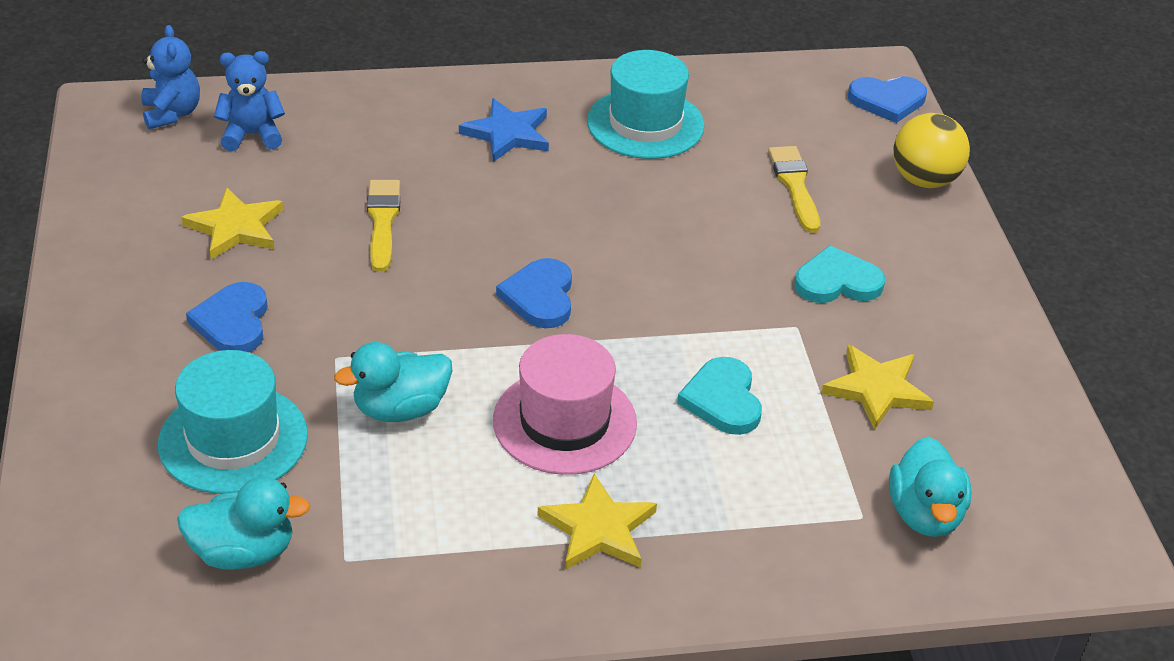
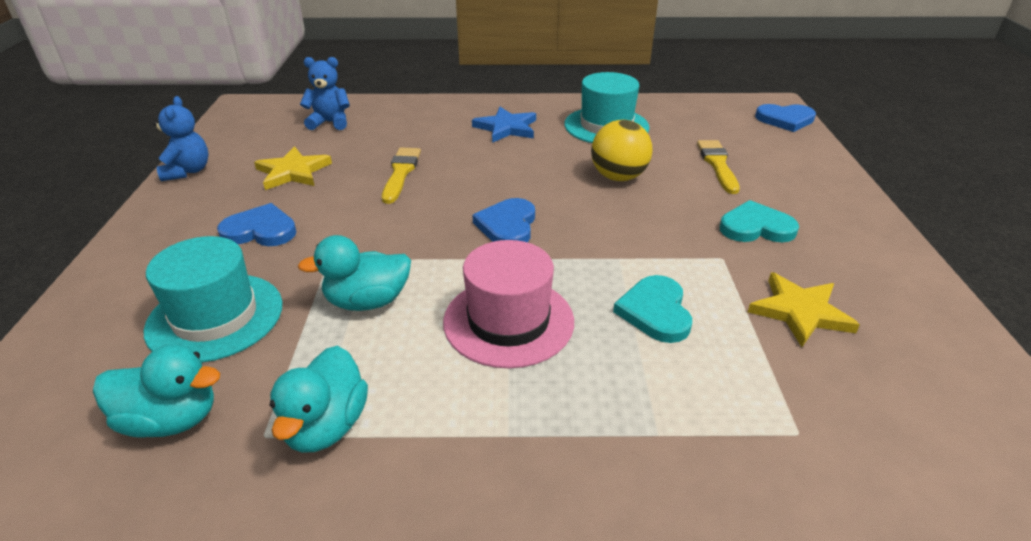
camera: 10 degrees right, 5 degrees down
(172, 114) = (282, 110): blue teddy bear -> blue teddy bear (188, 171)
(233, 322) = (260, 230): blue heart -> blue heart turned 90 degrees clockwise
(598, 528) = (522, 423): yellow star -> none
(924, 180) = (820, 165): yellow ball -> yellow ball (618, 177)
(925, 514) = (866, 435): turquoise duck -> turquoise duck (326, 426)

